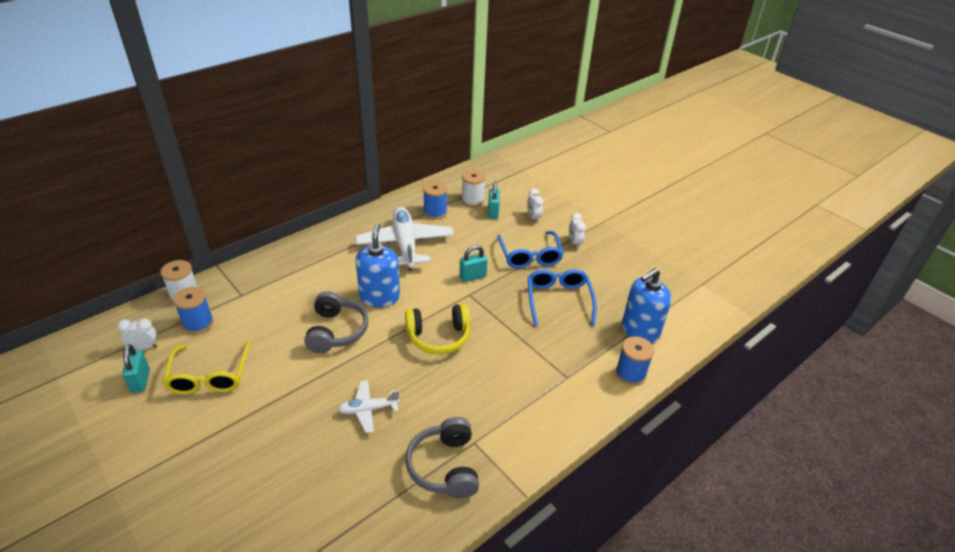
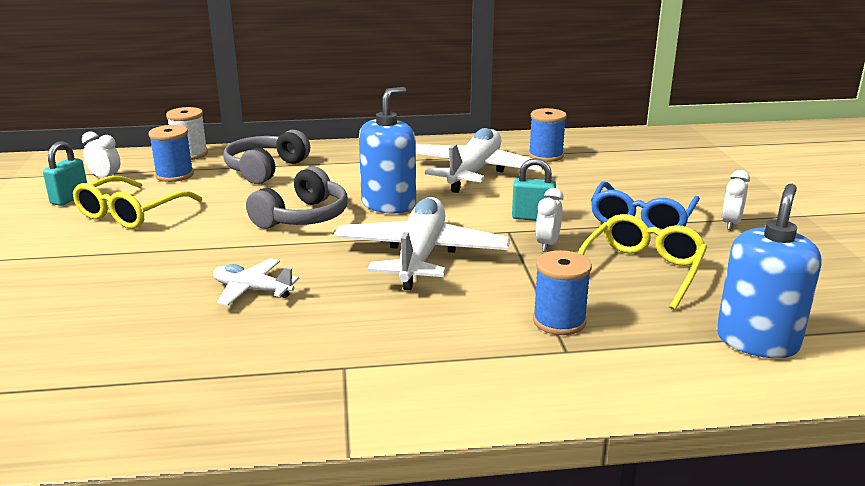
camera: 35 degrees right, 15 degrees down
(438, 336) = (420, 256): yellow headphones -> white plane
(445, 466) = (275, 375): grey headphones -> grey headphones (265, 169)
(472, 200) = (610, 156): white spool -> none
(493, 212) = (629, 171): turquoise padlock -> none
(533, 218) = (687, 188): white clock -> white clock (547, 245)
(558, 300) = (641, 271): blue glasses -> yellow glasses
(630, 373) = (687, 383): blue spool -> blue spool (559, 321)
(640, 331) = (757, 341): blue soap dispenser -> blue soap dispenser turned 120 degrees clockwise

